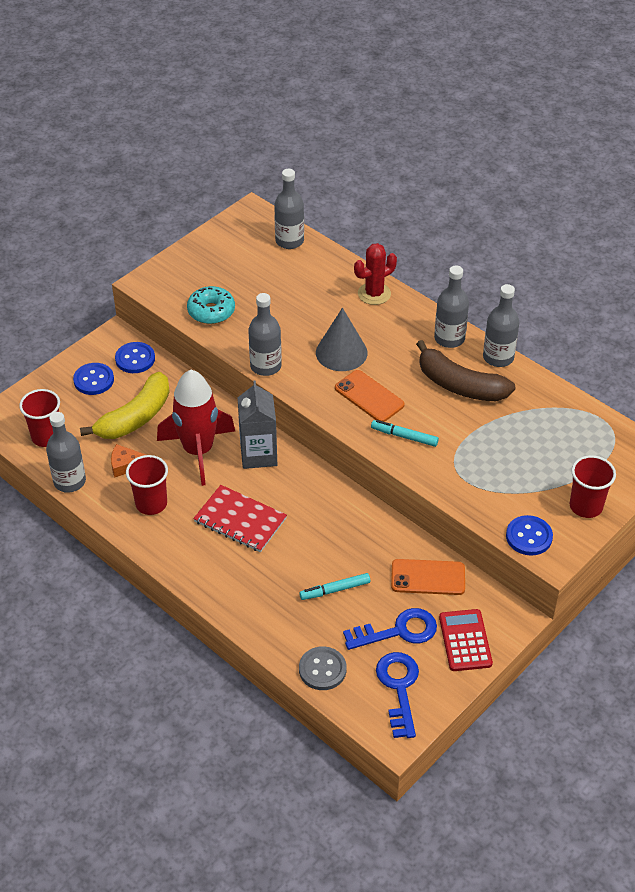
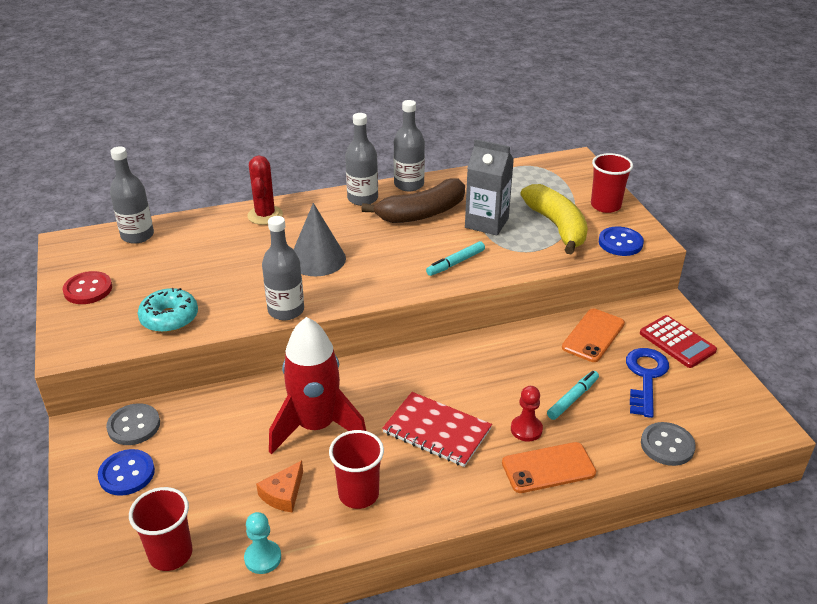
camera: 60 degrees left, 10 degrees down
(70, 481) = (263, 558): grey bottle -> turquoise pawn
(135, 359) = (134, 426): blue button -> grey button
(135, 417) = (220, 459): yellow banana -> yellow banana (557, 226)
(210, 254) = (88, 289): none -> red button
(240, 520) = (437, 431): red notebook -> red notebook turned 60 degrees clockwise
(258, 454) = (360, 384): grey carton -> grey carton (486, 223)
(278, 573) = (526, 429): none -> red pawn
(335, 590) = (572, 399): turquoise marker -> turquoise marker turned 150 degrees counterclockwise
(369, 396) = (389, 264): orange phone -> orange phone (548, 468)
(399, 688) = (713, 403): blue key -> none
(465, 640) = (677, 342): red calculator -> red calculator turned 150 degrees counterclockwise

